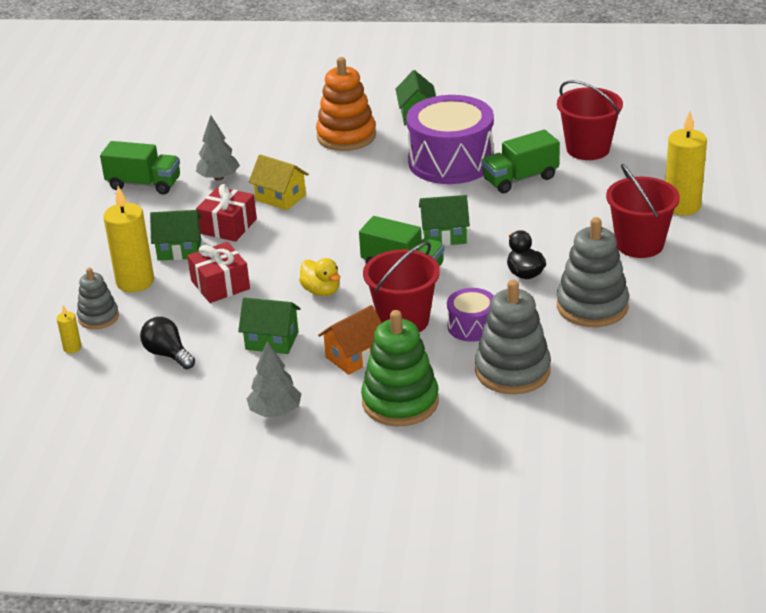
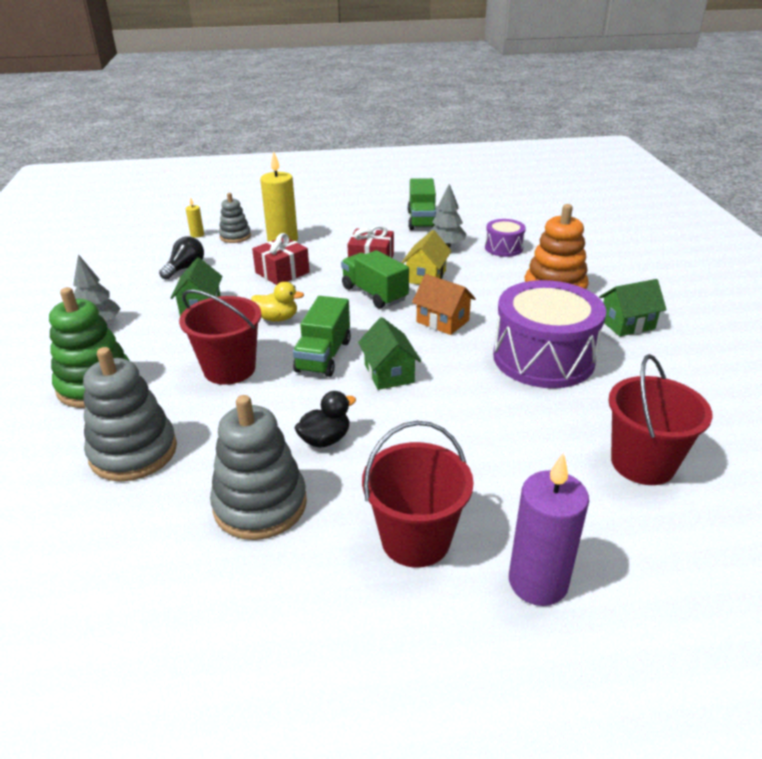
camera: 75 degrees right, 0 degrees up
(179, 250) = (330, 249): green house -> none
(321, 291) = (277, 318): yellow duck -> yellow duck turned 120 degrees counterclockwise
(354, 356) = (172, 350): orange house -> orange house (442, 321)
(472, 326) = (219, 413): purple drum -> purple drum (503, 248)
(520, 179) = (532, 412): green truck -> green truck (374, 294)
(682, 206) = (538, 582): yellow candle -> purple candle

